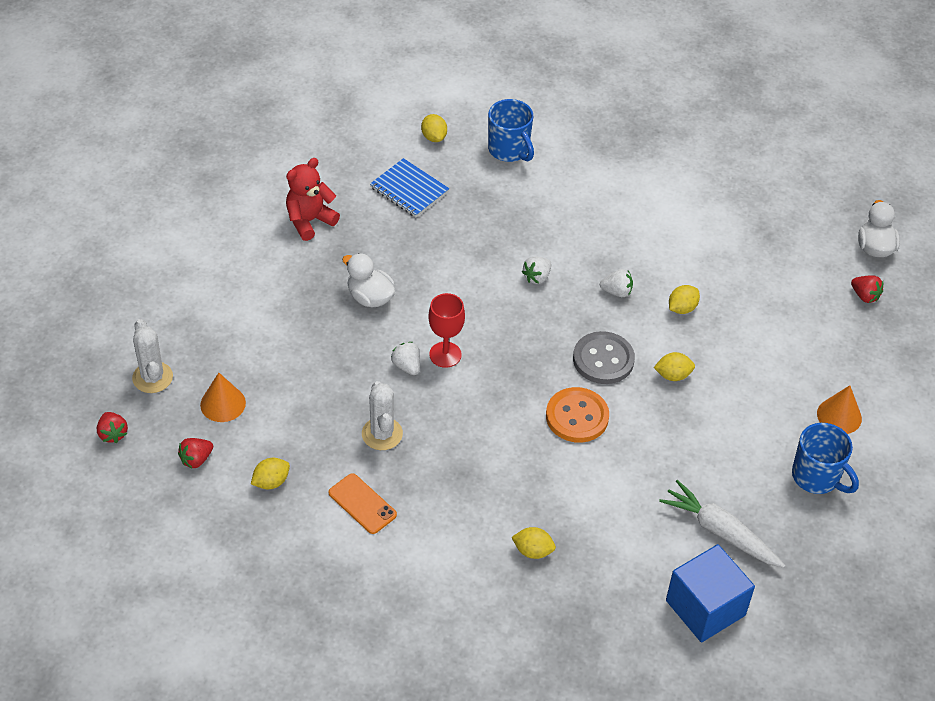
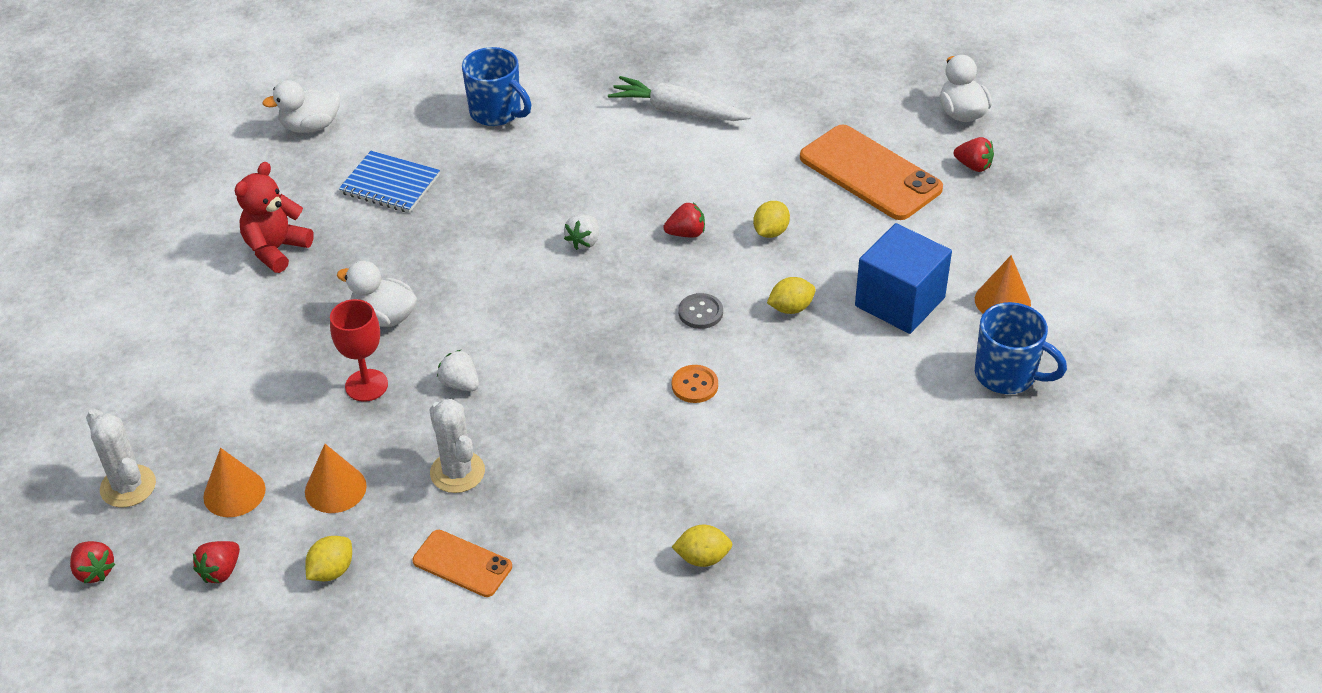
camera: 15 degrees left, 5 degrees down
(293, 421) = (335, 489): none -> orange cone
(366, 125) = (310, 126): none -> white duck
(434, 137) = (399, 120): yellow lemon -> none
(445, 354) = (504, 358): red goblet -> red goblet (366, 385)
(577, 416) = (694, 385): orange button -> orange button, size x0.57
(603, 359) = (700, 312): grey button -> grey button, size x0.57
(616, 291) = (686, 233): white strawberry -> red strawberry
(705, 608) = (942, 563): blue cube -> blue cube (899, 302)
(720, 531) = (921, 469): white carrot -> white carrot (677, 111)
(779, 280) = (870, 173): none -> orange phone

